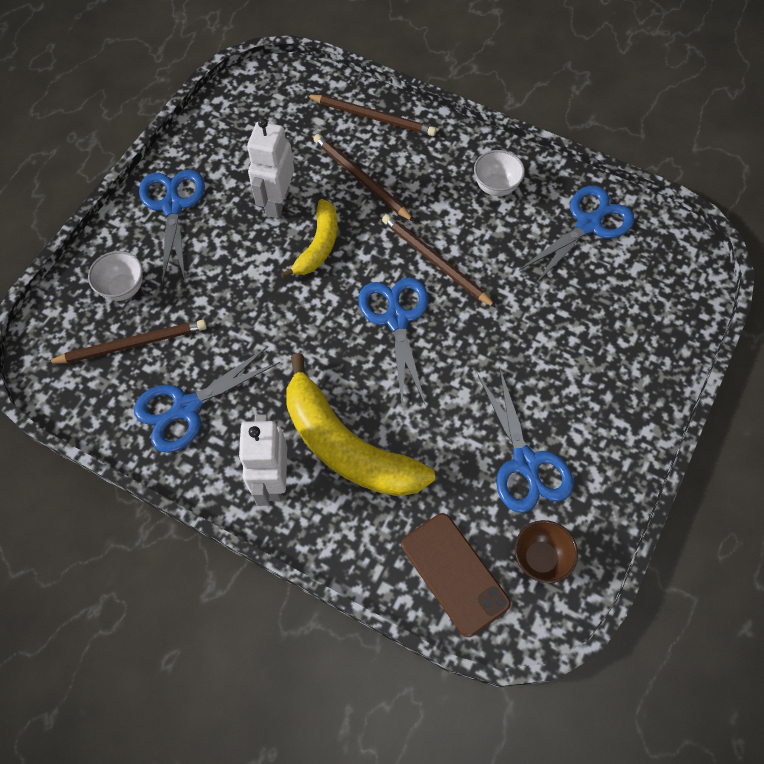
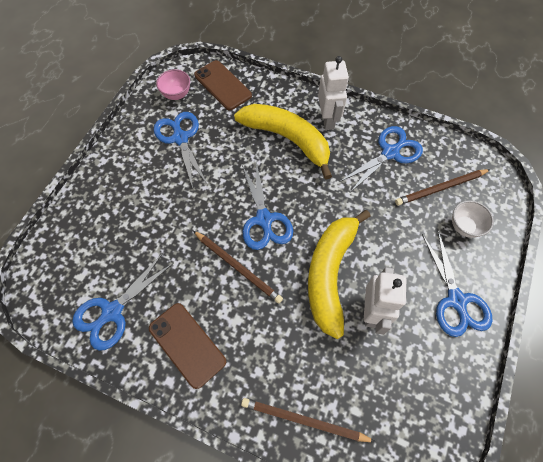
camera: 175 degrees right, 0 degrees up
(318, 245) = (330, 274): yellow banana -> yellow banana, size x1.74
(361, 179) = (305, 342): brown pencil -> none
(495, 187) = (187, 344): white bowl -> brown phone
(540, 558) = (176, 95): brown bowl -> pink bowl

